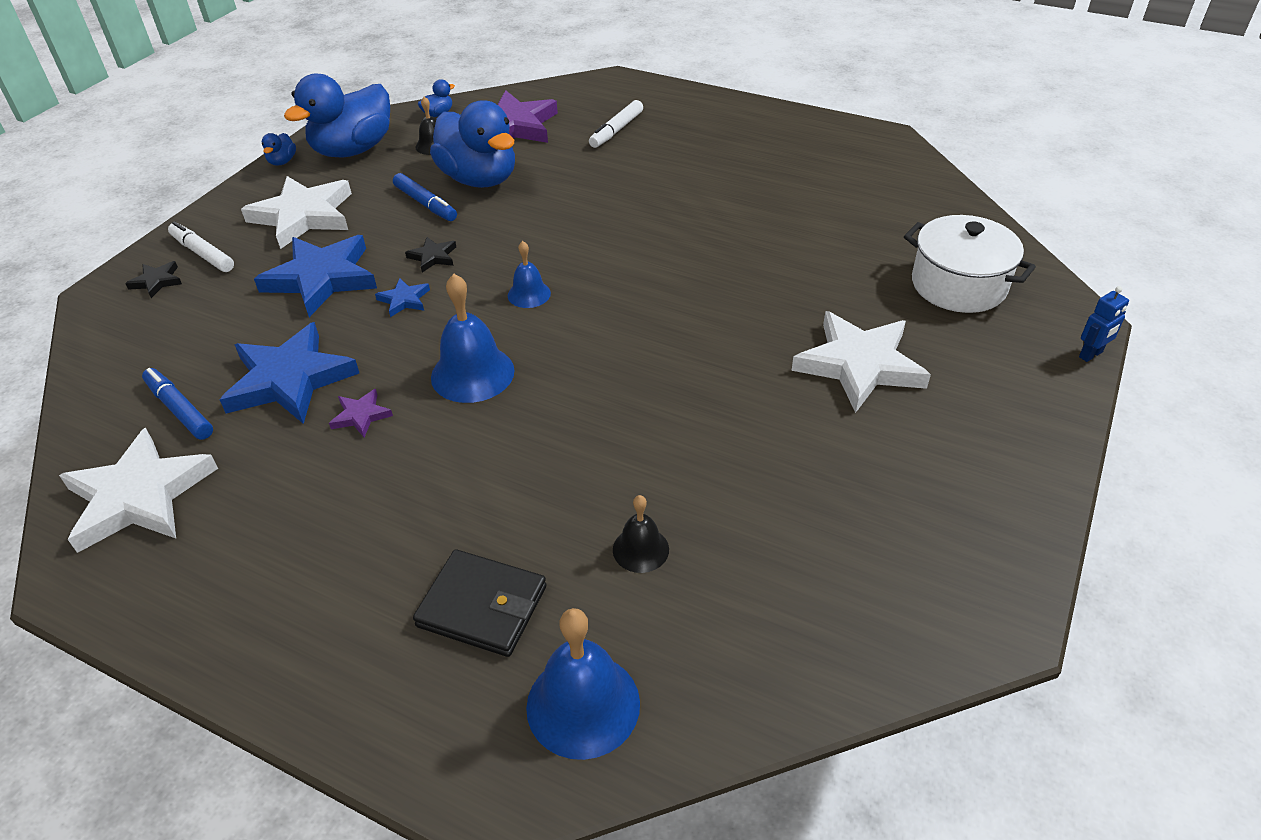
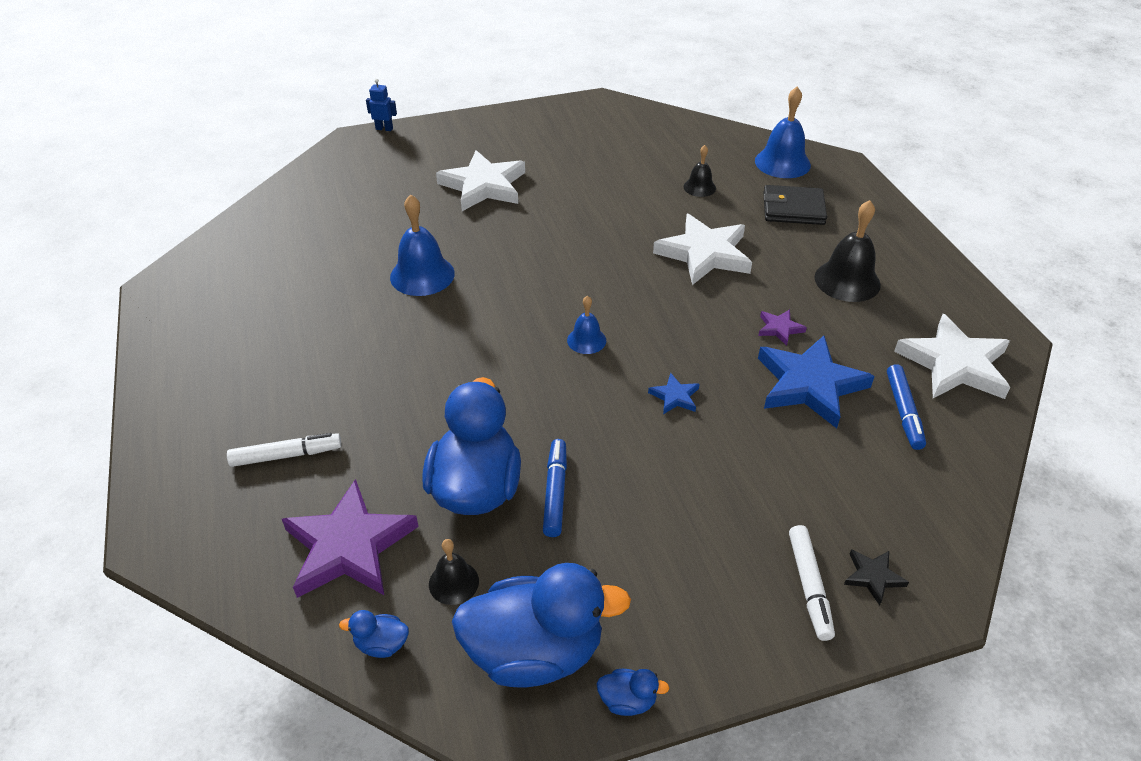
camera: 135 degrees left, 0 degrees up
(282, 161) = (627, 700): blue duck -> blue duck turned 45 degrees clockwise
(303, 216) = (676, 568): white star -> white star (704, 254)
(322, 278) = (720, 466): blue star -> none
(324, 529) = (847, 281): none -> black bell
(433, 257) = (613, 423): black star -> none
(472, 373) = (686, 311): blue bell -> blue bell (422, 275)
(482, 606) = (793, 209): black wallet -> black wallet turned 60 degrees counterclockwise
(958, 285) = (360, 184): white pot -> none

